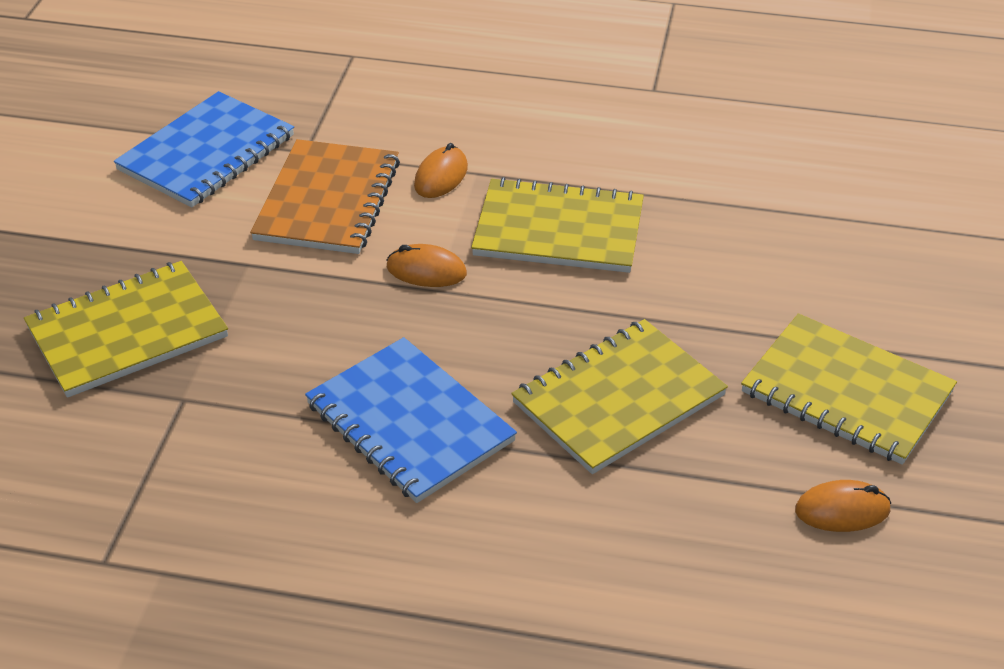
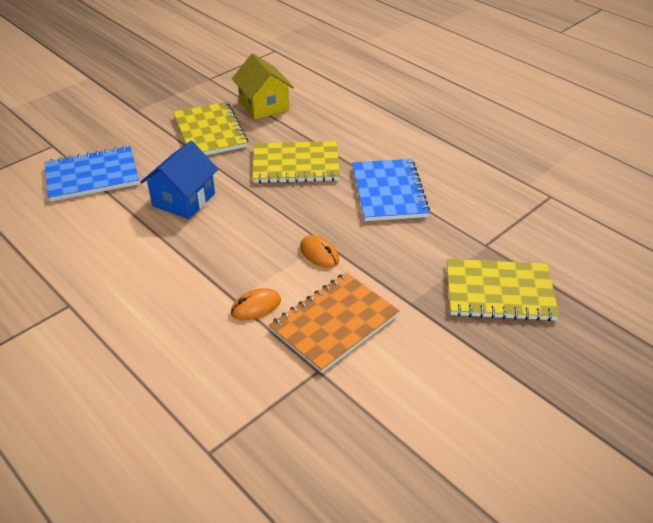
camera: 145 degrees left, 0 degrees up
(206, 153) = (384, 404): blue notebook -> blue notebook (92, 176)
(558, 230) = (232, 244): yellow notebook -> none
(708, 255) = (184, 200): none -> blue house
(842, 510) = (264, 105): orange mouse -> yellow house

